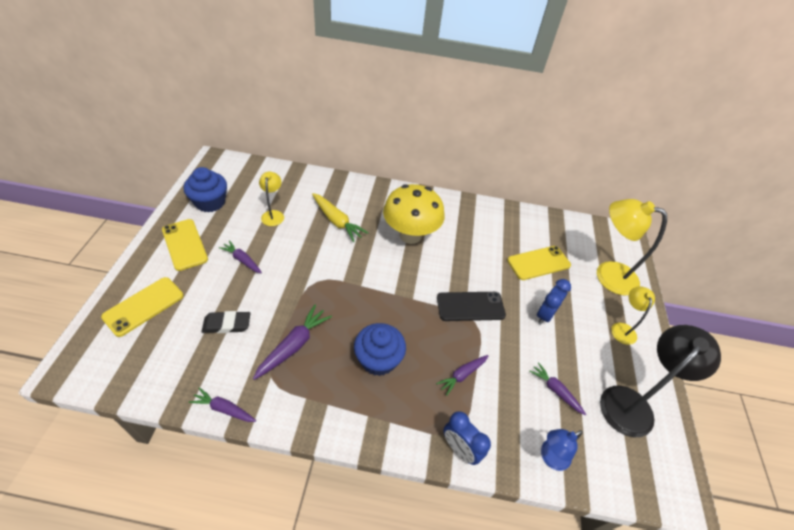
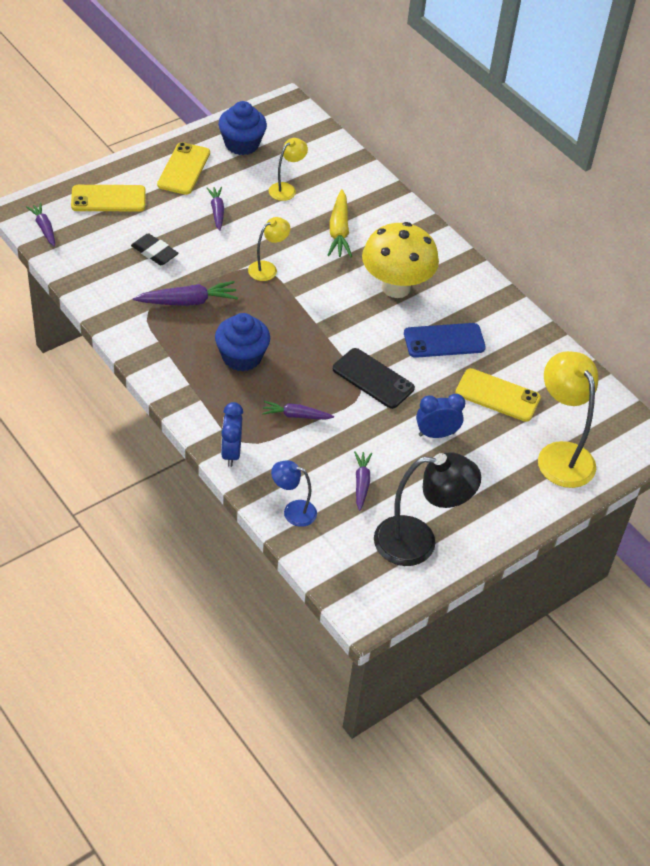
camera: 45 degrees right, 0 degrees up
(224, 409) = (96, 306): purple carrot -> purple carrot (44, 228)
(474, 250) = (444, 341): none -> blue phone
(622, 328) = (500, 498): yellow lamp -> yellow lamp (267, 268)

